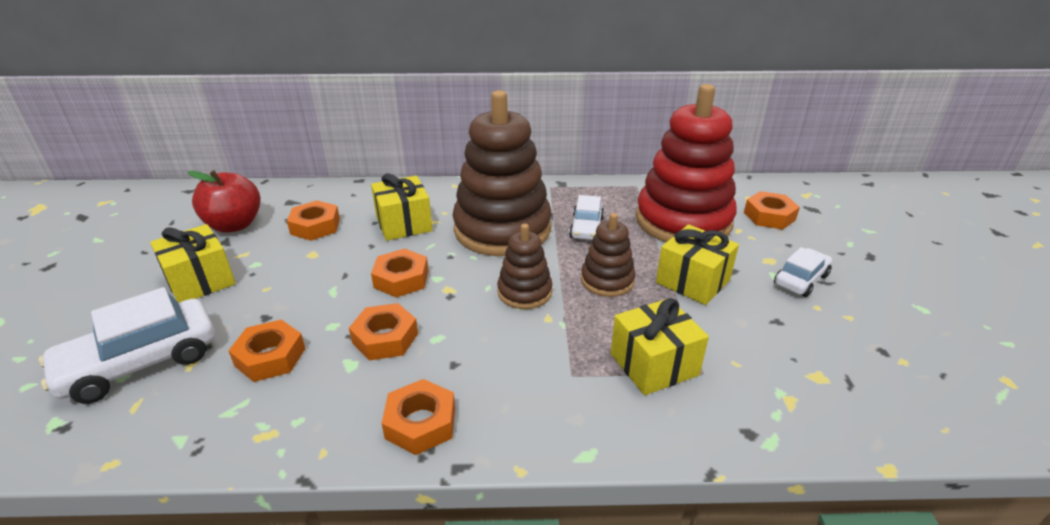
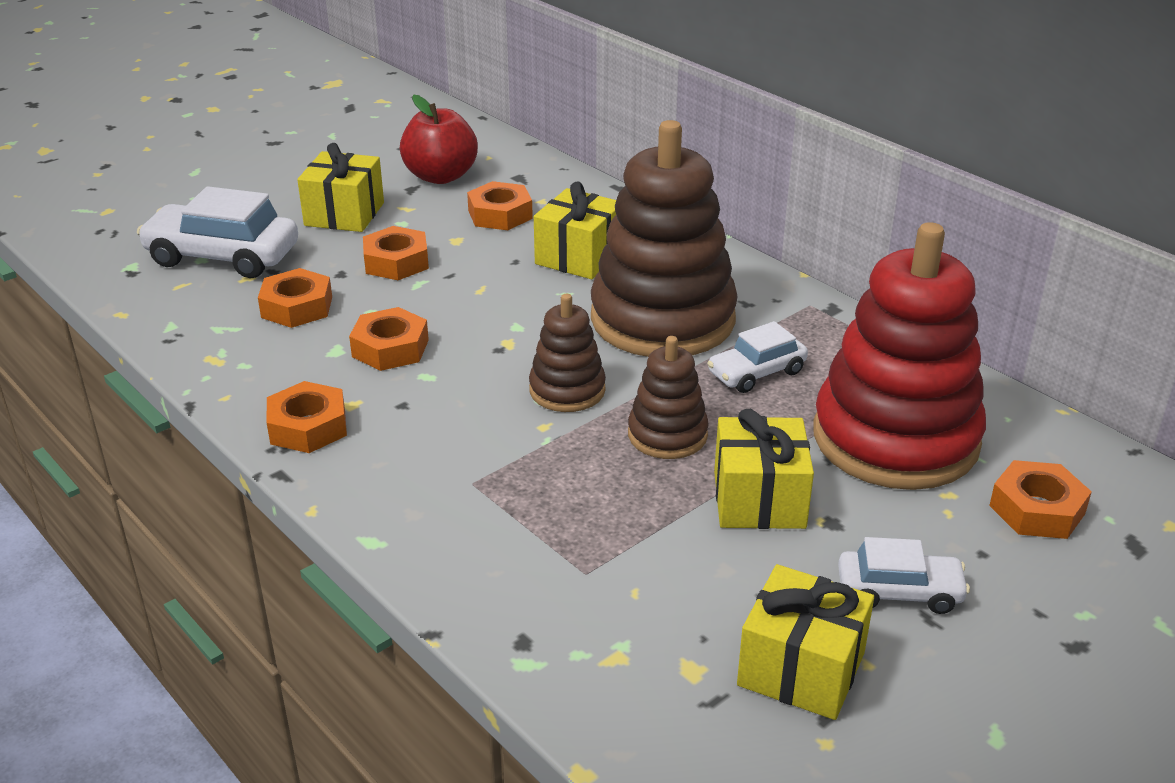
camera: 50 degrees right, 0 degrees up
(401, 279) = (486, 308): orange nut -> orange nut (396, 262)
(654, 364) = (556, 530): yellow gift -> yellow gift (801, 669)

